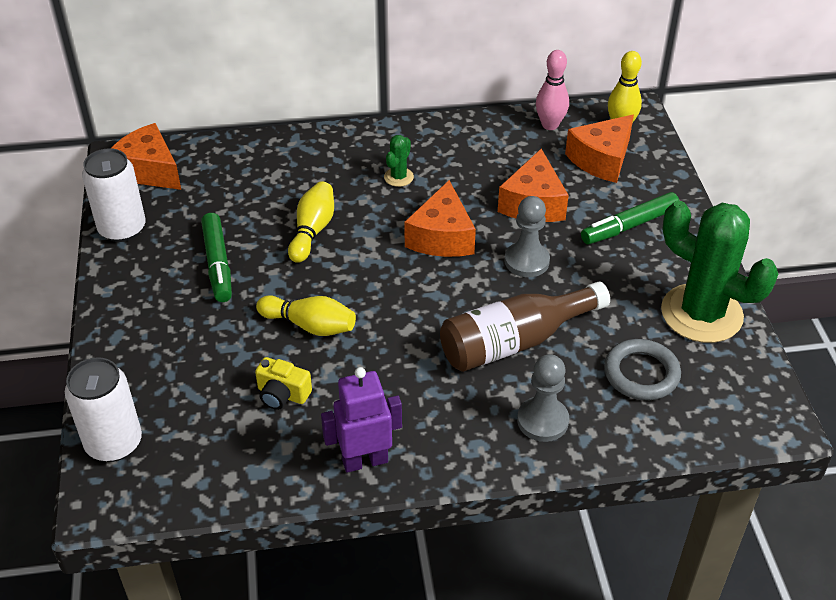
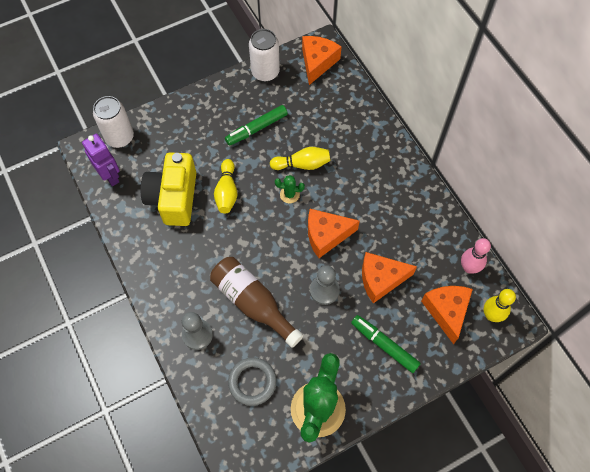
camera: 70 degrees right, 20 degrees up
(282, 394) = (173, 198): yellow camera -> yellow camera, size x2.18
(365, 461) = (142, 253): purple robot -> purple robot (110, 176)
(398, 177) = (371, 193): green cactus -> green cactus (289, 194)
(602, 160) = (446, 311): orange cheese -> orange cheese turned 60 degrees clockwise

